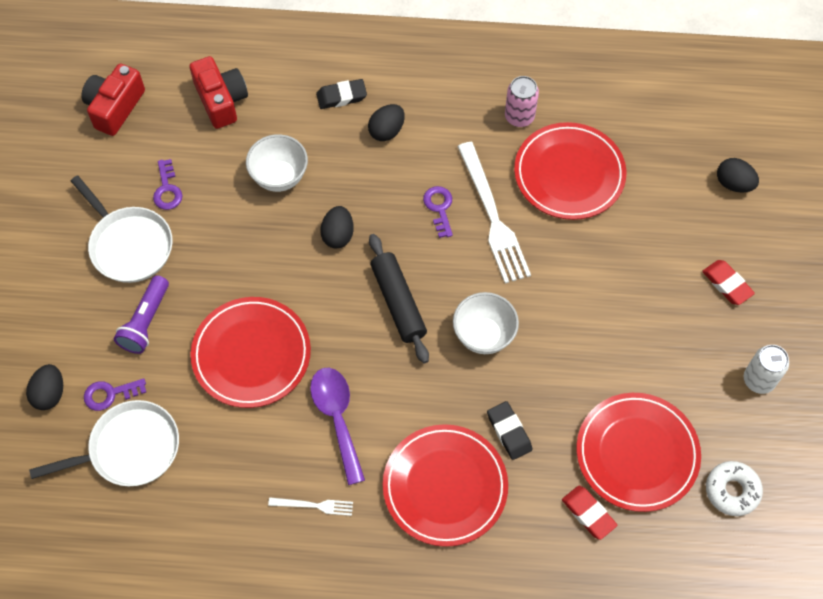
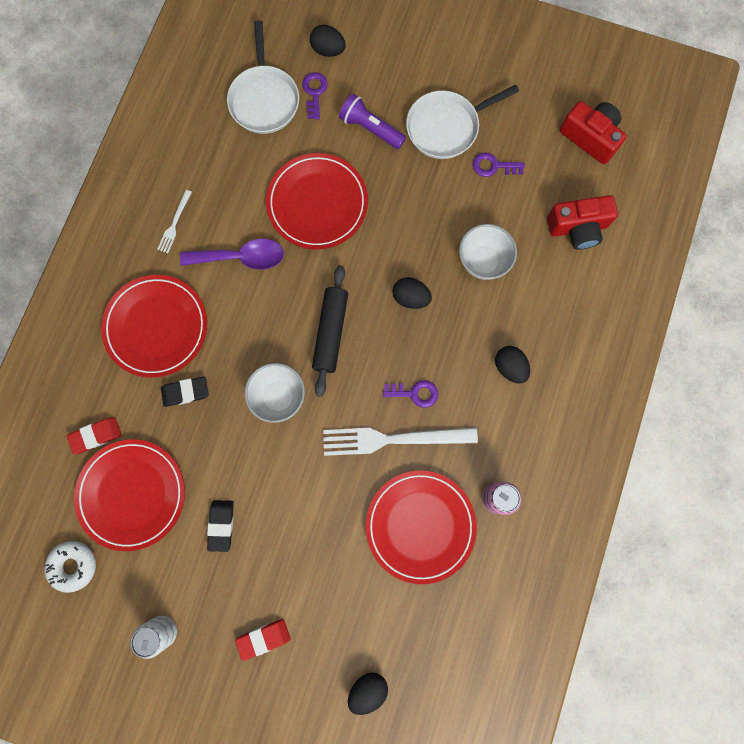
camera: 105 degrees right, 15 degrees up
(341, 96) = (558, 335): black eraser -> black eraser (221, 525)
(398, 302) = (331, 332): black rolling pin -> black rolling pin turned 75 degrees counterclockwise

